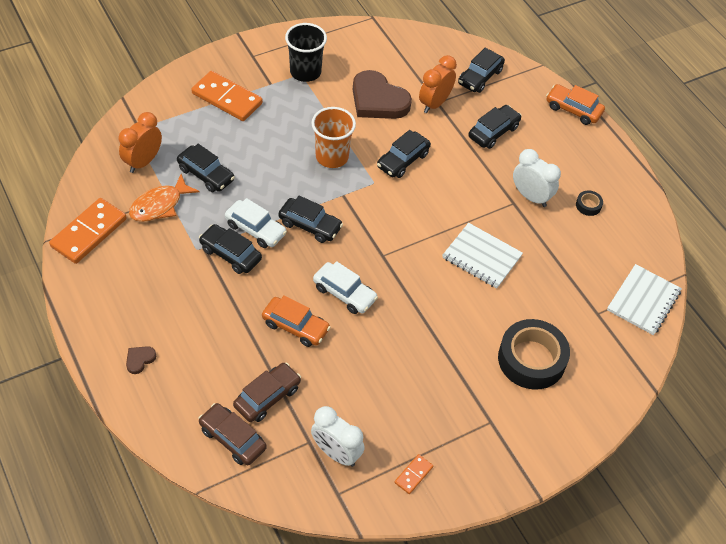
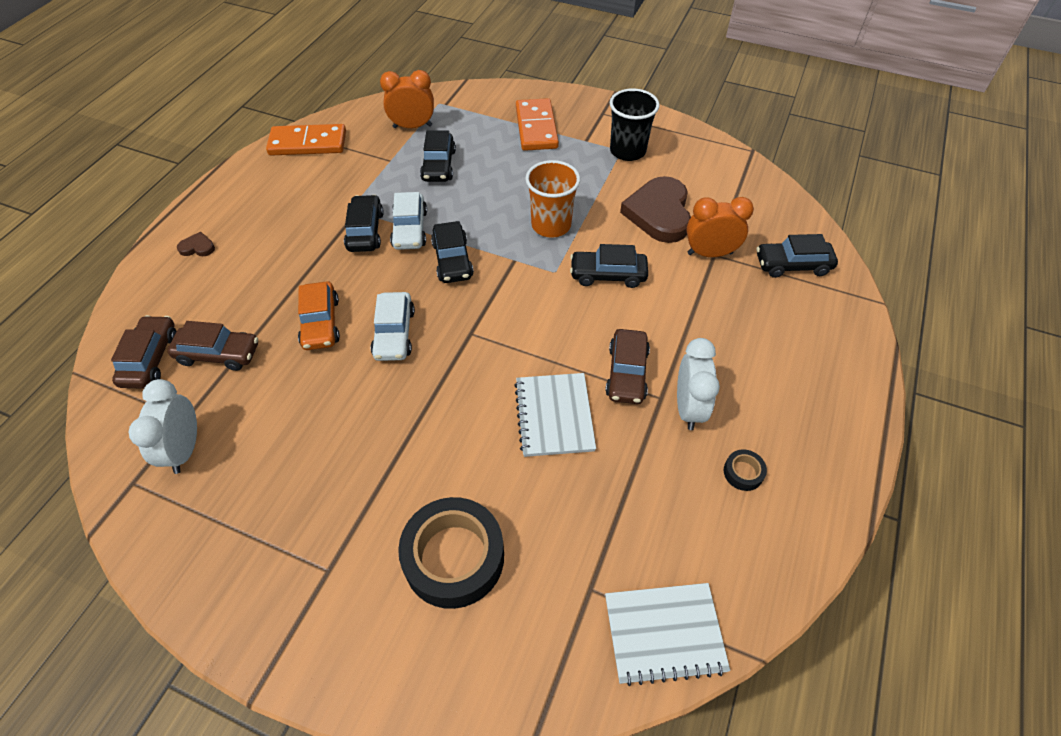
camera: 55 degrees right, 0 degrees up
(159, 205) = (376, 161): orange fish -> none
(413, 475) = (199, 538): orange domino -> none
(483, 205) = (627, 373): none -> brown car
(493, 132) = (735, 320): black car -> none
(573, 109) = (862, 369): orange car -> none

